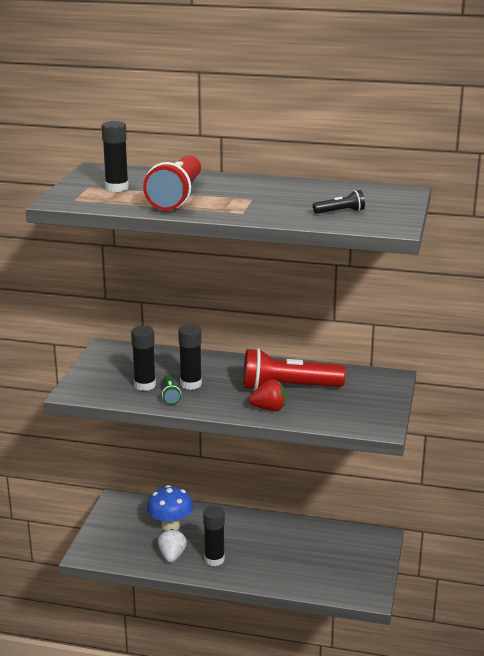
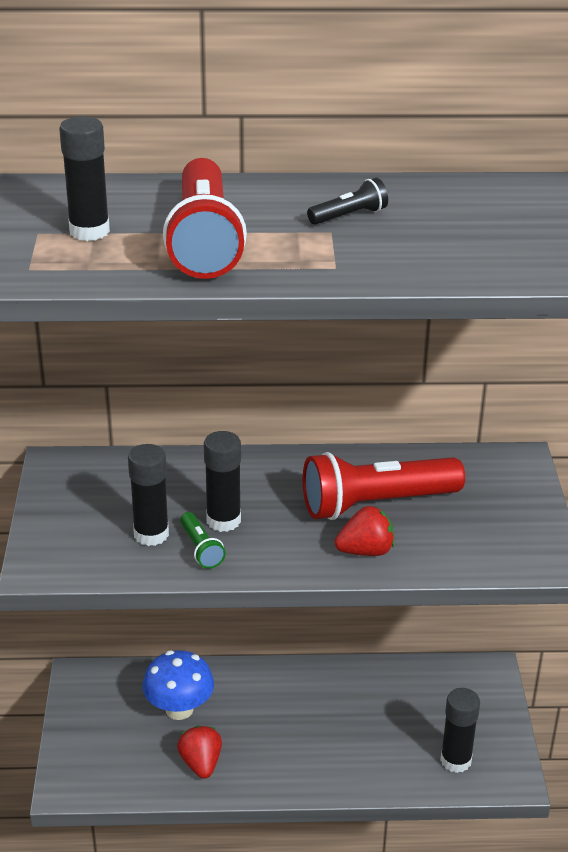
camera: 15 degrees left, 10 degrees up
(172, 556) = (201, 763): white strawberry -> red strawberry
(214, 559) = (266, 758): black glue stick -> black glue stick (455, 760)
(340, 212) = (489, 246): black flashlight -> black flashlight (349, 216)

